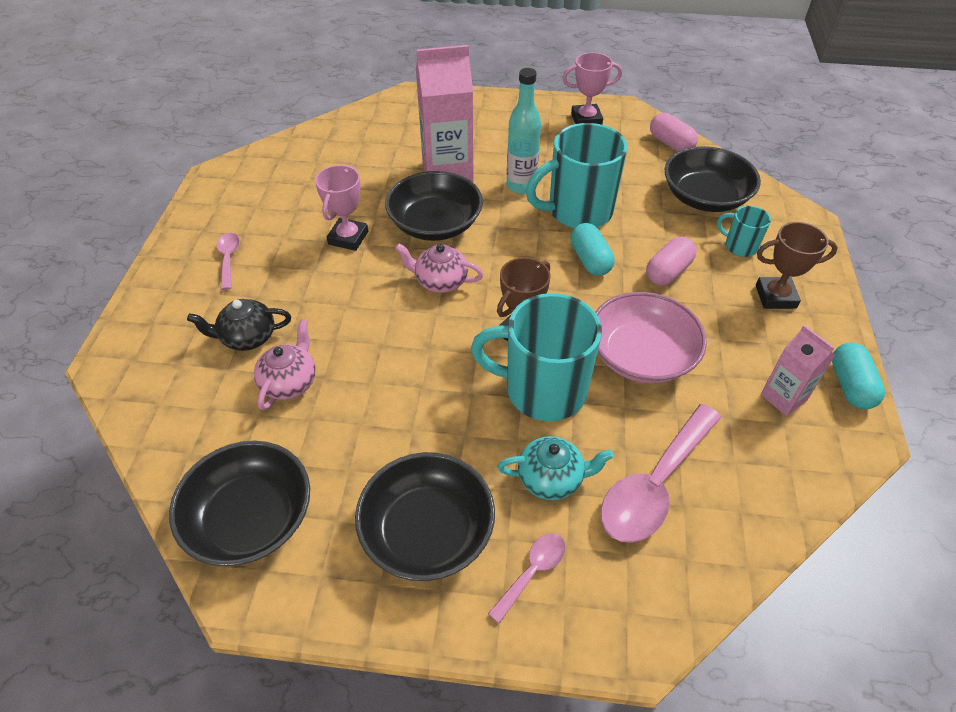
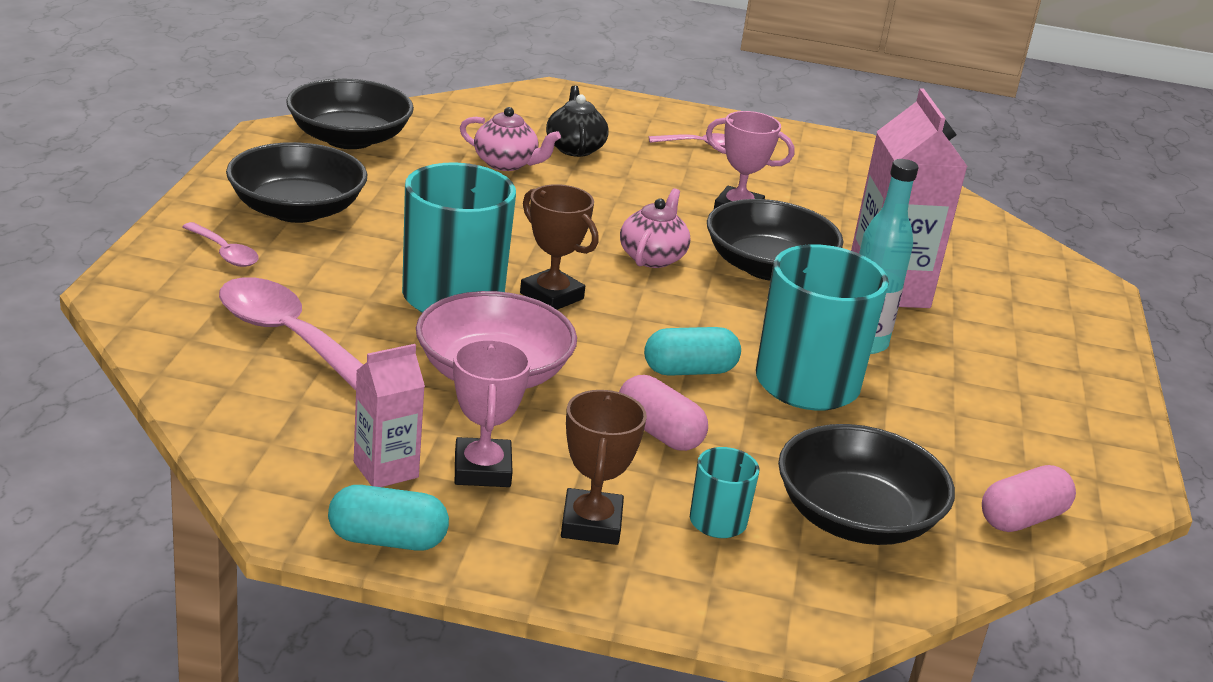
camera: 90 degrees right, 20 degrees down
(551, 478) = (328, 280): turquoise teapot -> none
(586, 119) = (1076, 438): pink trophy -> pink trophy (482, 470)

